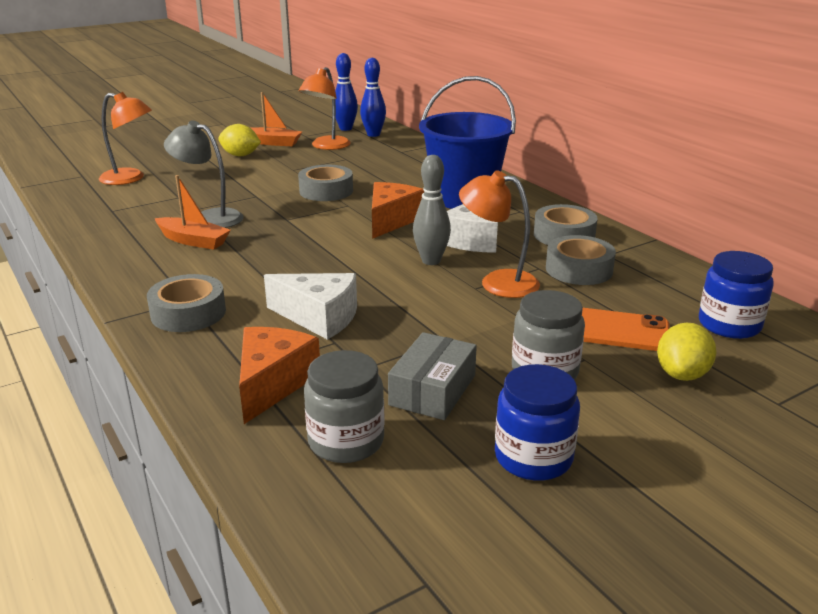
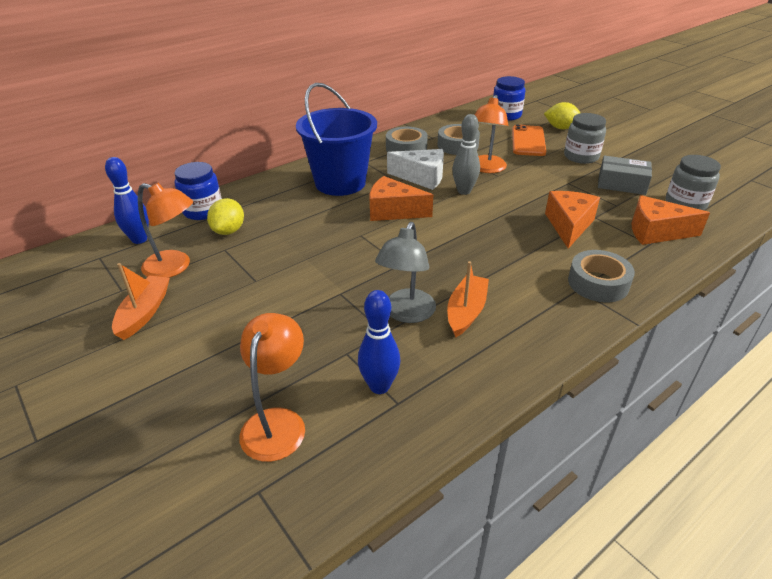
camera: 95 degrees left, 10 degrees up
(240, 155) = (193, 332): yellow lemon -> yellow lemon (229, 231)
(319, 317) = (569, 225): white cheese -> orange cheese
(326, 191) = (324, 250): grey tape -> none
(345, 128) = (104, 261): blue bowling pin -> blue bowling pin (379, 386)
(533, 457) = (654, 160): blue jar -> blue jar (203, 211)

